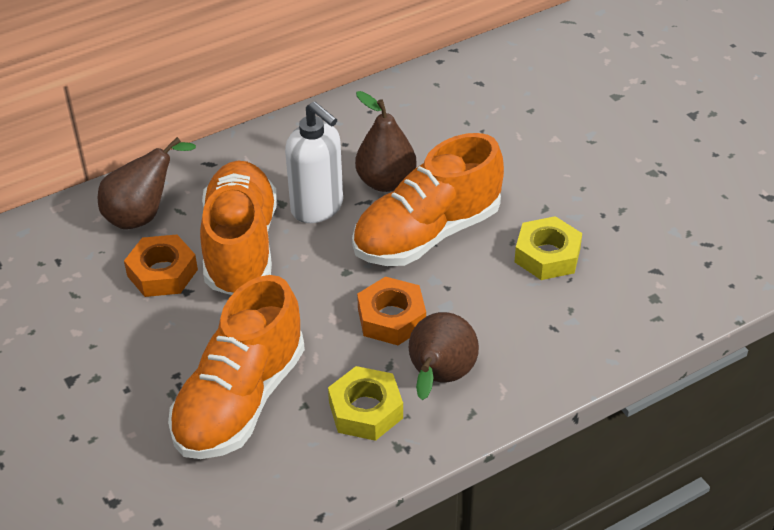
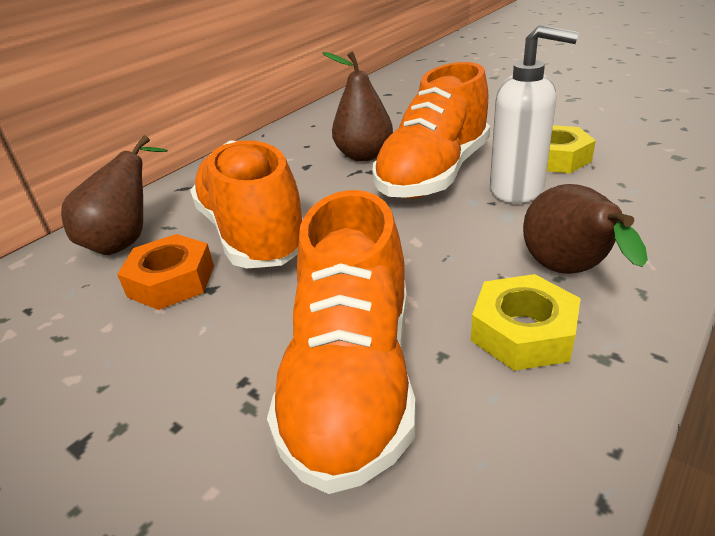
camera: 20 degrees left, 10 degrees down
(317, 207) = (313, 186): white soap dispenser -> white soap dispenser (517, 190)
(391, 318) = (463, 240): orange nut -> none

